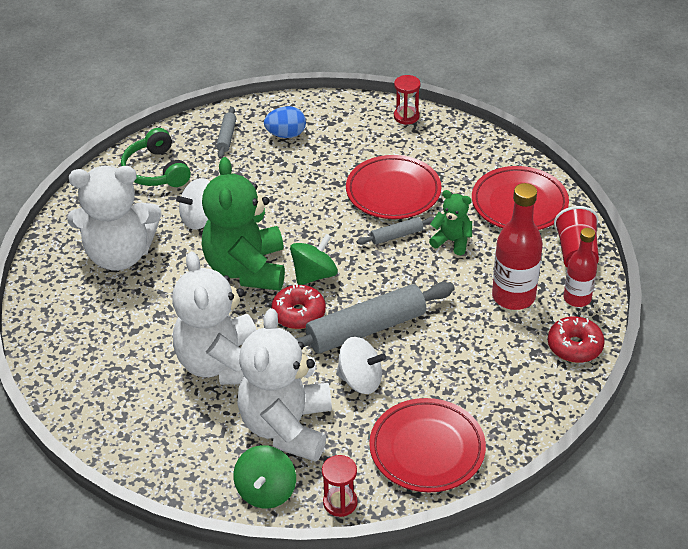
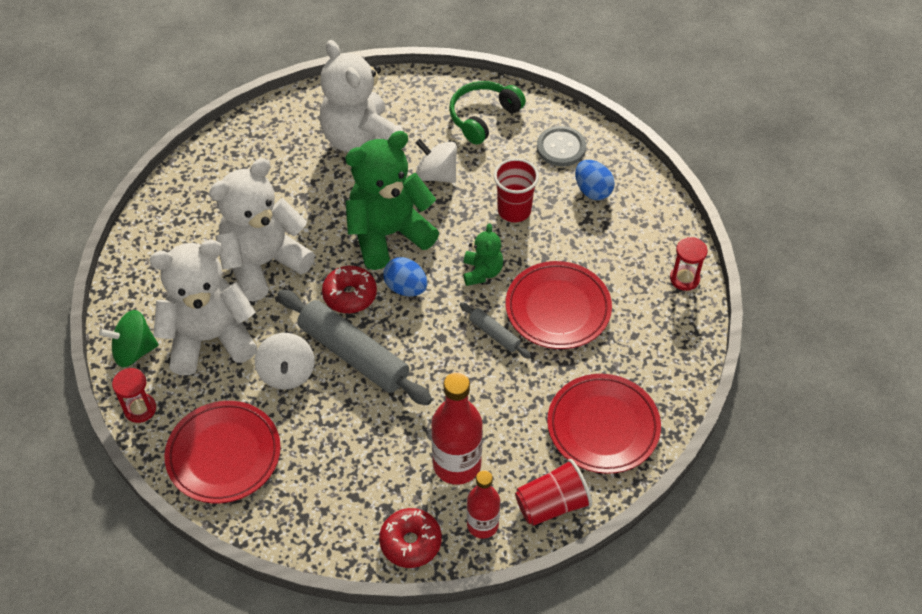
camera: 65 degrees right, 10 degrees up
(227, 137) = (561, 147): grey rolling pin -> grey button
(275, 184) = (514, 210): none -> red cup
(314, 275) = (406, 288): green spinning top -> blue egg
(452, 241) = (511, 384): green teddy bear -> green teddy bear (482, 272)

